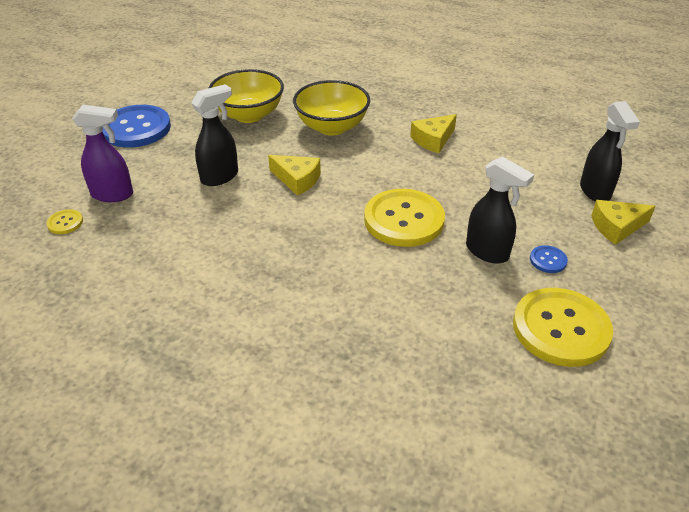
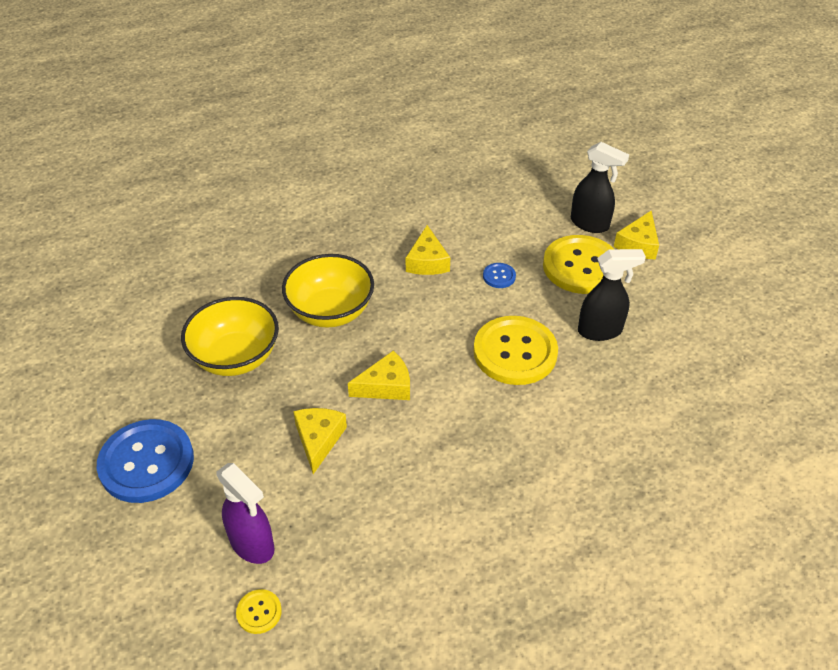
camera: 50 degrees left, 5 degrees up
(113, 194) = (252, 544): purple spray bottle -> purple spray bottle turned 90 degrees clockwise
(220, 177) = (318, 439): black spray bottle -> yellow cheese
(548, 260) = (639, 305): blue button -> blue button (499, 276)
(561, 329) = (712, 350): yellow button -> yellow button (581, 266)

